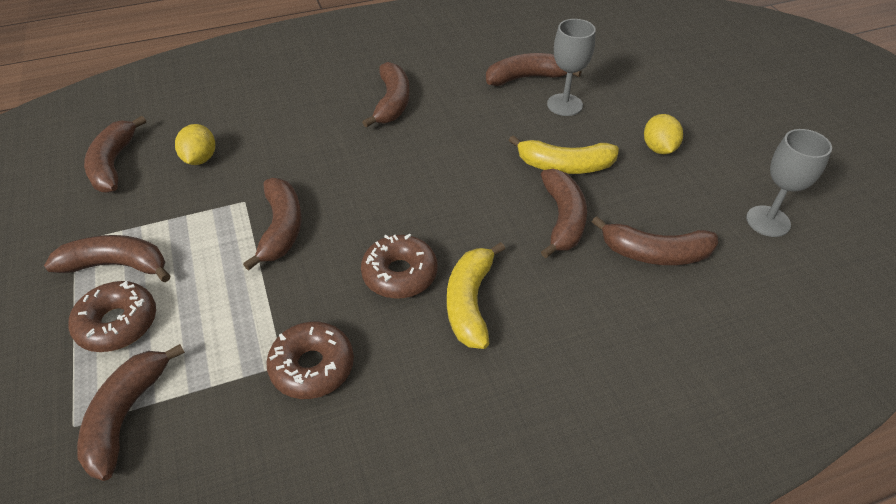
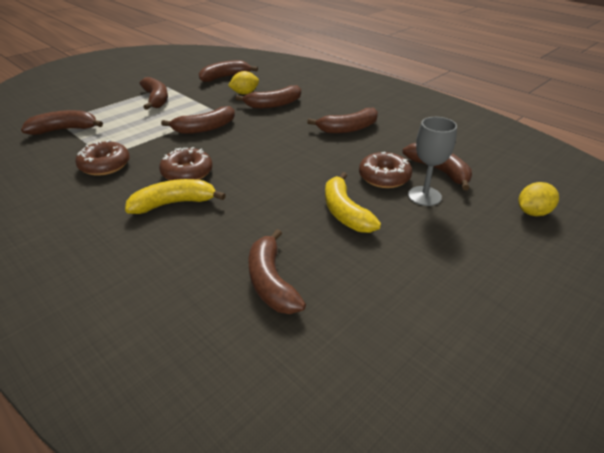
camera: 65 degrees right, 10 degrees down
(117, 323) = (119, 111): brown donut -> brown donut (384, 177)
(562, 219) = (280, 224): brown banana -> brown banana (273, 104)
(658, 148) = (417, 260): yellow lemon -> yellow lemon (533, 212)
(768, 221) = (370, 358): grey goblet -> none

